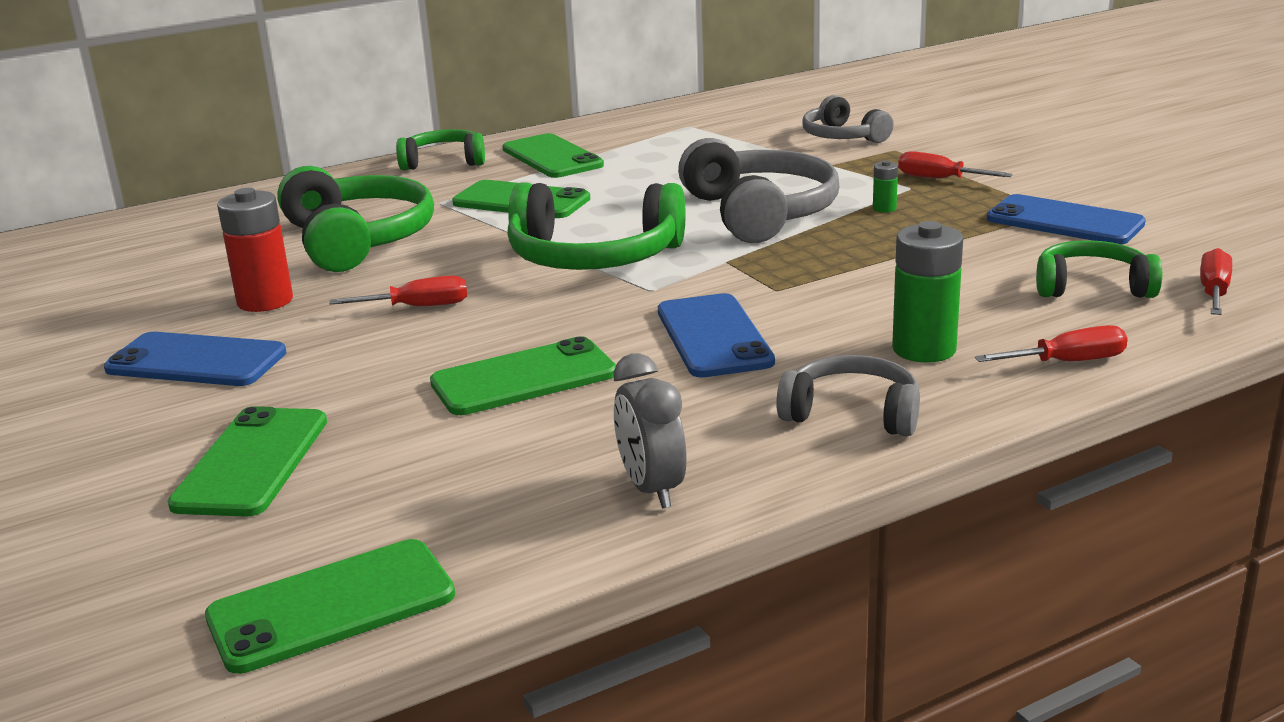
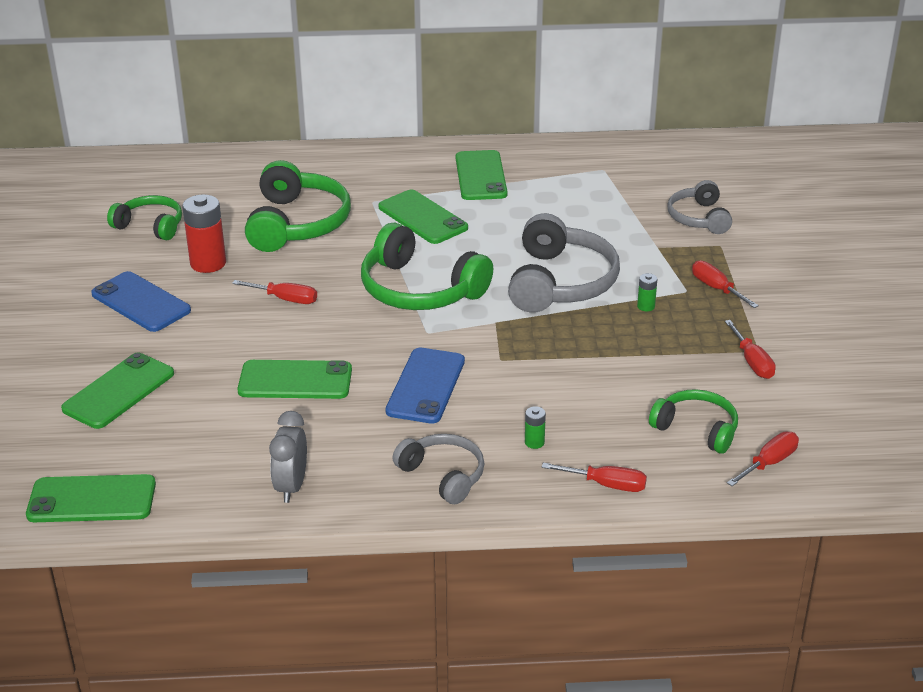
camera: 25 degrees right, 10 degrees up
(444, 162) = (408, 158): green headphones -> green headphones (150, 226)
(924, 349) = (534, 442): green battery -> green battery, size x0.47
(1064, 221) = (752, 362): blue phone -> red screwdriver

